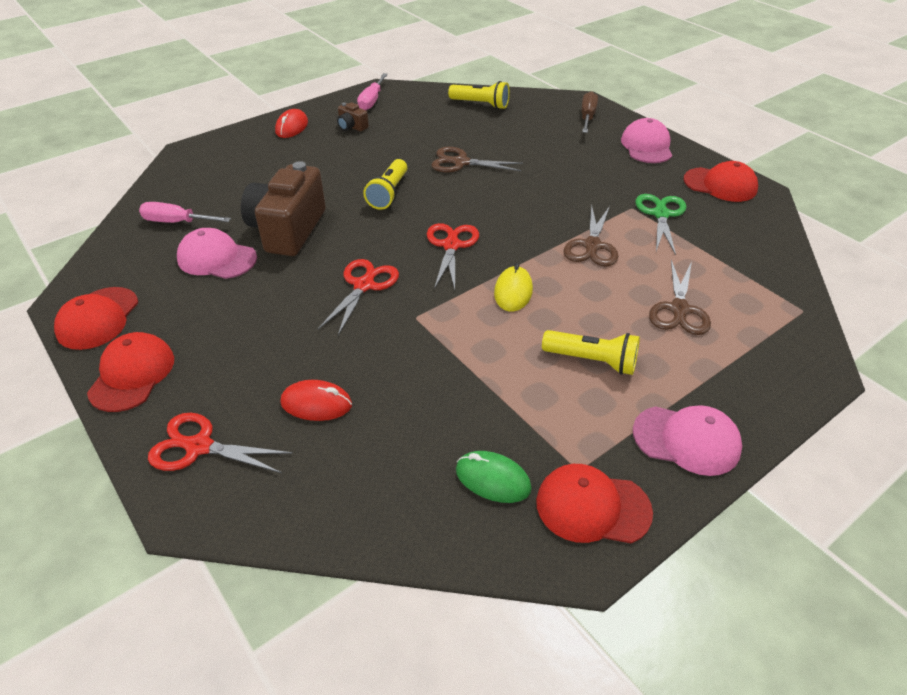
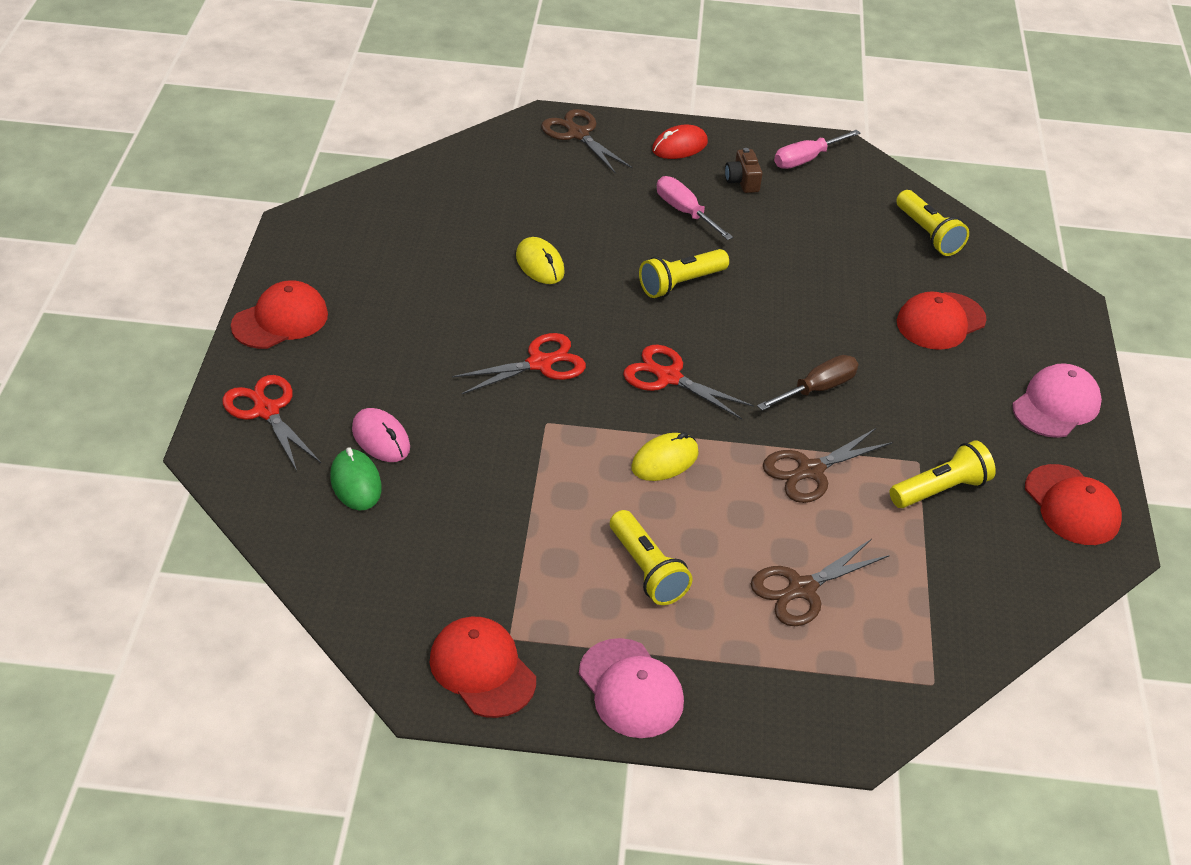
camera: 40 degrees right, 0 degrees up
(98, 318) = (304, 253): red cap -> red cap (940, 321)
(177, 222) = (455, 196): pink screwdriver -> pink screwdriver (685, 212)
(217, 258) = (449, 255): pink cap -> none
(288, 230) = (540, 264): brown camera -> yellow mouse
(316, 404) = (381, 438): red mouse -> pink mouse
(451, 245) = (669, 377): red scissors -> red scissors turned 105 degrees counterclockwise
(461, 162) = (803, 293): brown scissors -> brown scissors (578, 134)
(492, 479) = (436, 592): green mouse -> green mouse (356, 483)
(587, 117) = (1038, 325): brown screwdriver -> brown screwdriver (817, 389)
(661, 214) = (940, 489): green scissors -> yellow flashlight

